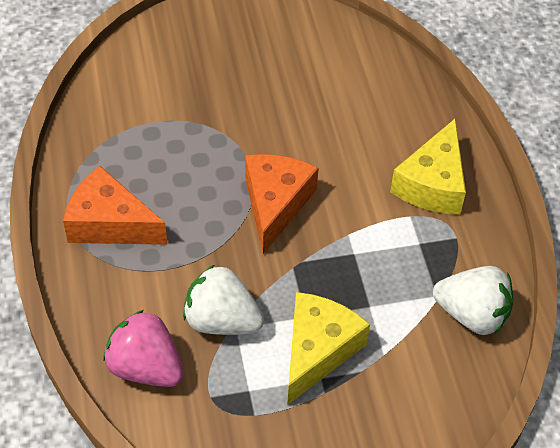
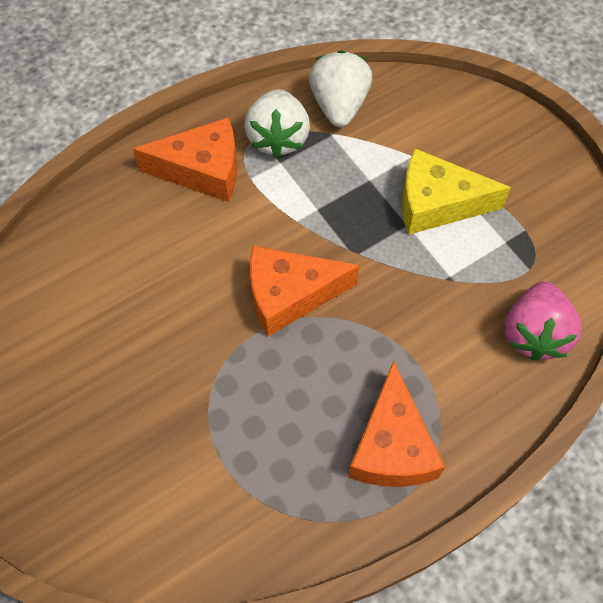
camera: 110 degrees left, 10 degrees up
(221, 321) = (450, 290): white strawberry -> white strawberry (278, 138)
(432, 184) = (202, 170): yellow cheese -> orange cheese

